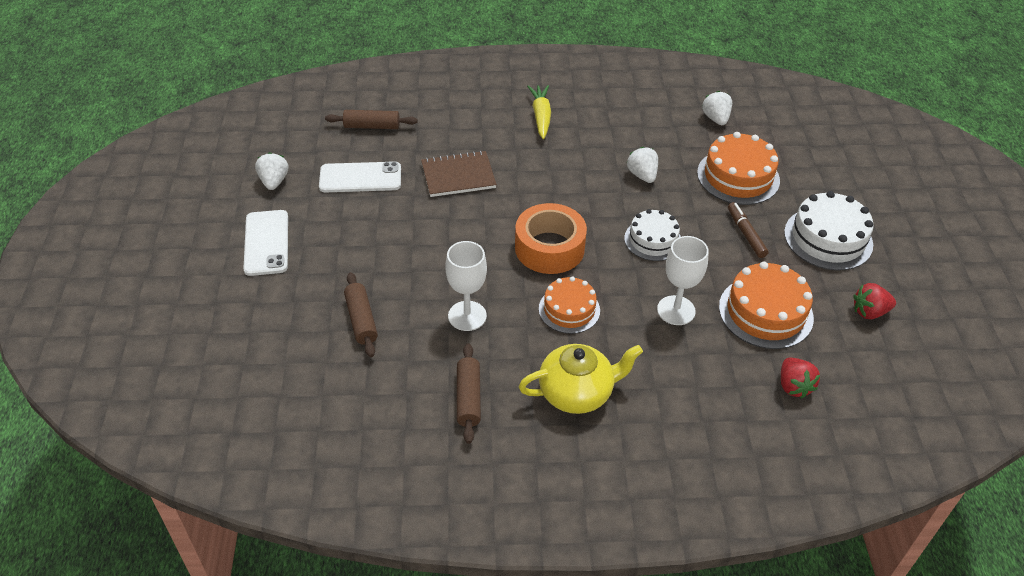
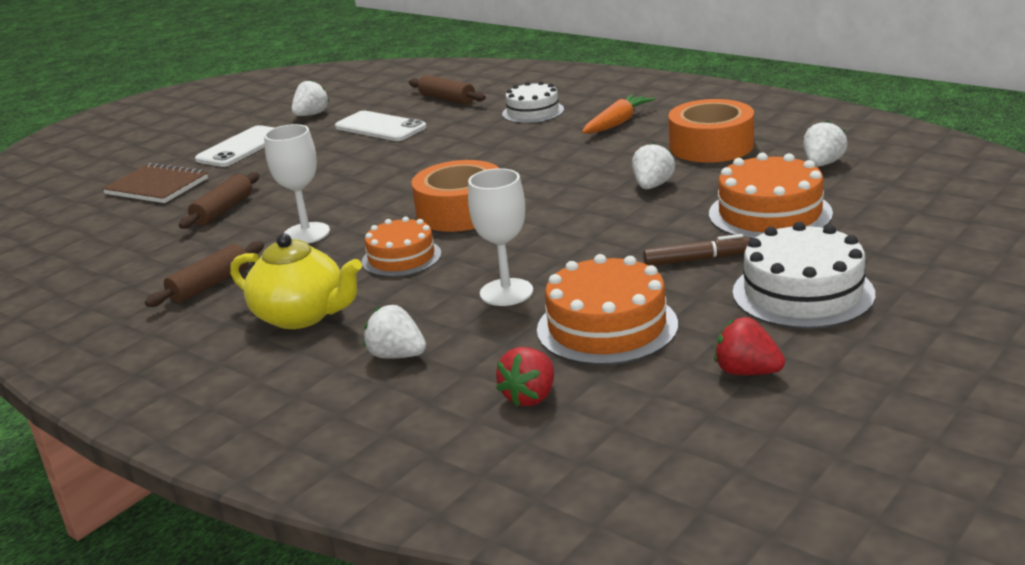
camera: 45 degrees right, 20 degrees down
(458, 176) = (465, 144): brown notebook -> brown notebook (157, 186)
(541, 116) = (617, 123): yellow carrot -> orange carrot
(631, 122) = (711, 146): none -> orange tape
(653, 240) = (577, 234): white cake -> white cake (533, 112)
(682, 394) = (397, 355): none -> white strawberry
(746, 234) = (697, 259): brown marker -> brown marker turned 60 degrees clockwise

